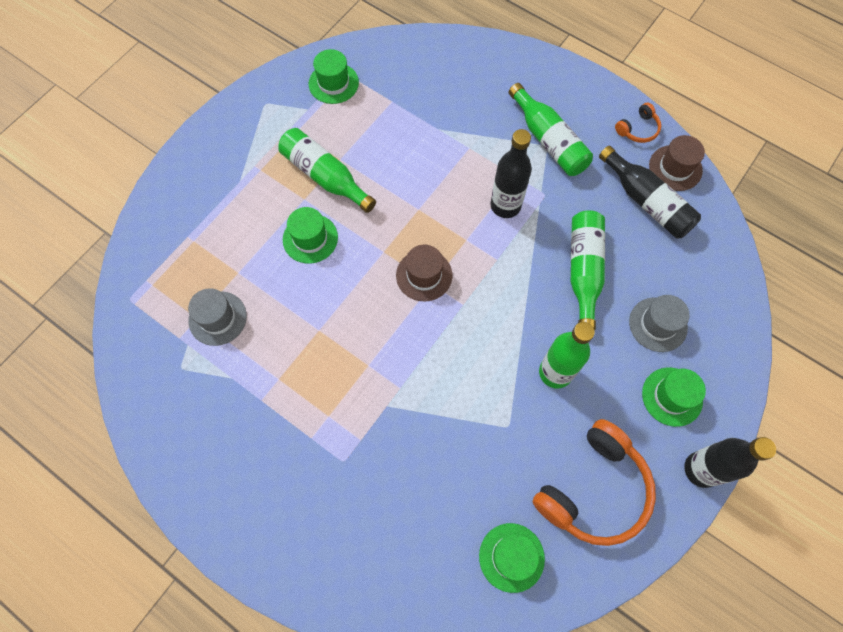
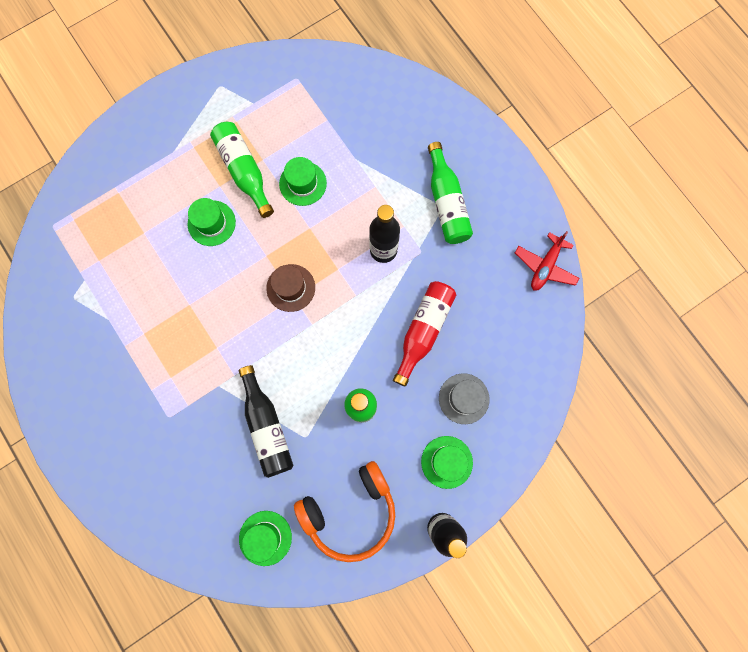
camera: 20 degrees right, 10 degrees up
(217, 318) = (114, 266): grey hat -> none
(333, 83) = (284, 85): green hat -> green hat (303, 183)
(584, 270) = (423, 330): green bottle -> red bottle
(638, 129) = (529, 219): orange headphones -> none
(647, 202) = (505, 289): black bottle -> black bottle (267, 427)
(675, 168) = (545, 266): brown hat -> red plane

